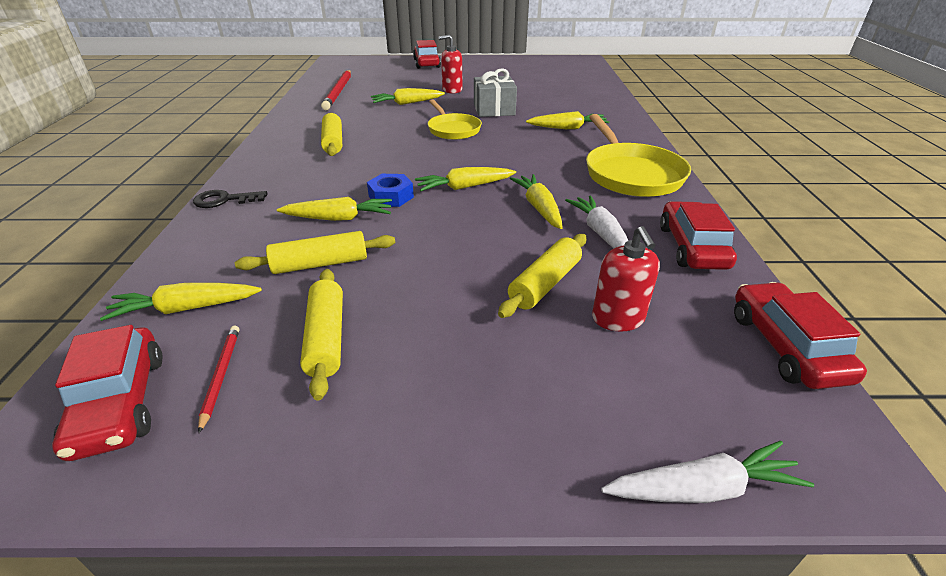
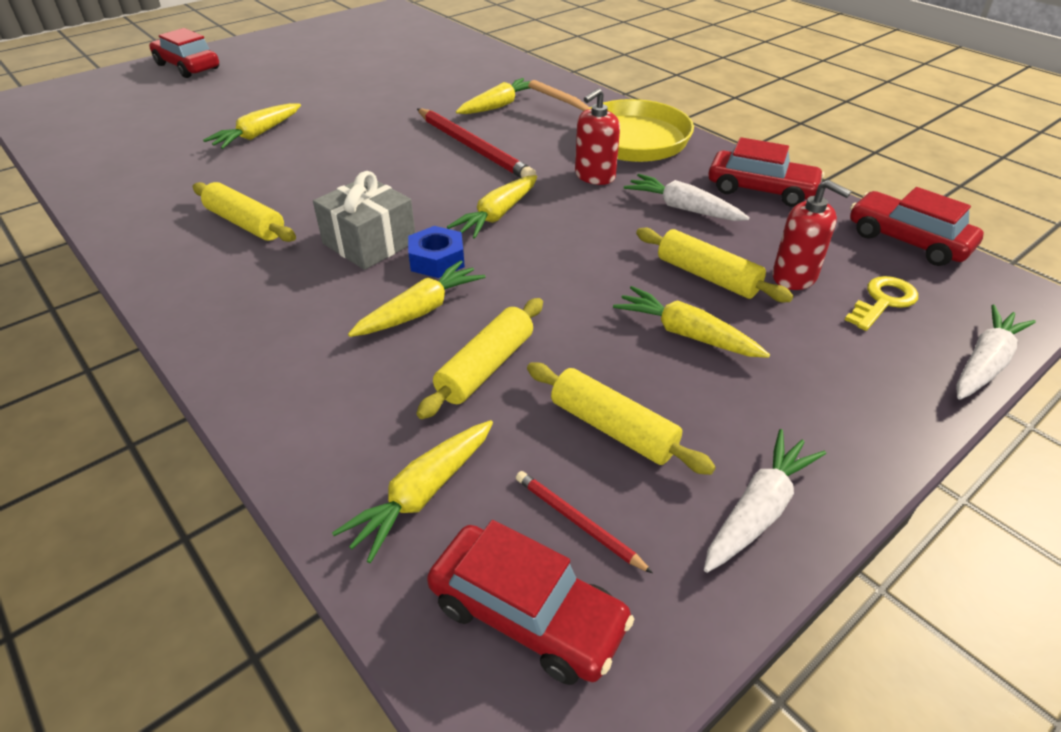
camera: 40 degrees left, 5 degrees up
(224, 200) = (230, 361): black key -> none
(322, 450) = (758, 510): none -> white carrot
(339, 92) = (122, 149): red pencil -> red pencil (473, 148)
(452, 90) = (289, 97): red soap dispenser -> red soap dispenser (594, 176)
(453, 129) = (375, 151): yellow pan -> none
(494, 109) = (384, 108): grey gift -> grey gift (369, 243)
(539, 208) = (599, 206): yellow carrot -> yellow carrot (686, 334)
(545, 283) = (707, 276): yellow rolling pin -> yellow rolling pin turned 45 degrees counterclockwise
(674, 378) = (883, 301): none -> yellow key
(692, 247) = (761, 189): red car -> red car turned 150 degrees clockwise

